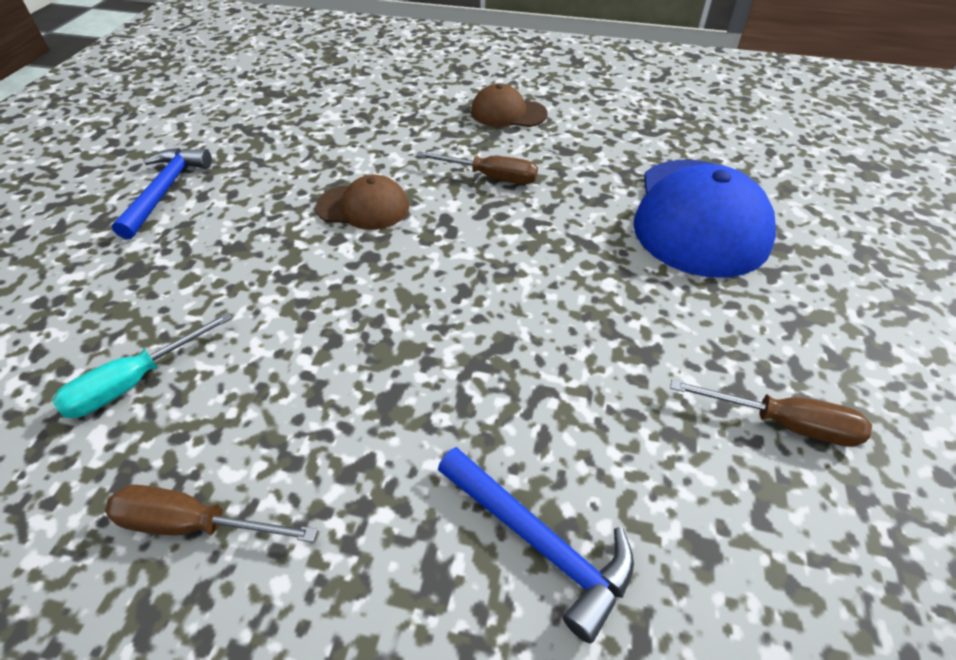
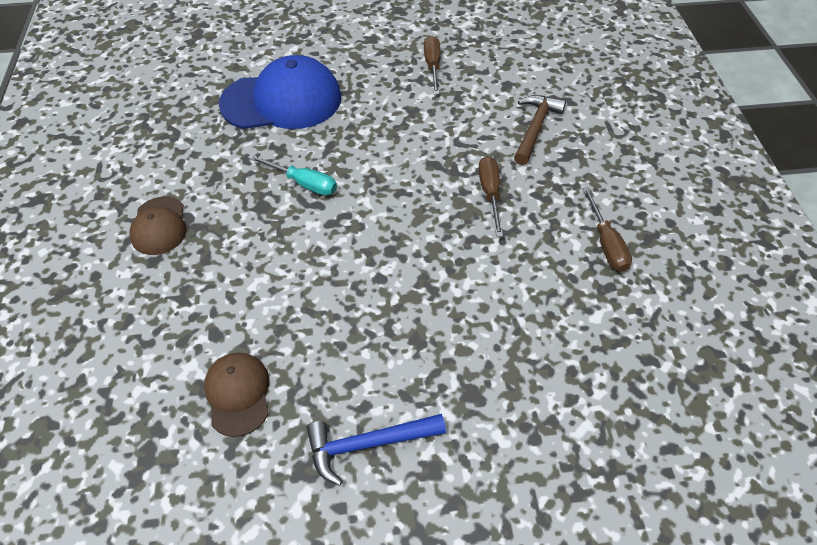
camera: 110 degrees left, 5 degrees up
(135, 382) = (556, 322): turquoise screwdriver -> turquoise screwdriver (303, 183)
(363, 207) = (336, 277): brown cap -> brown cap (238, 394)
(491, 177) = (269, 211): brown screwdriver -> brown screwdriver (490, 194)
(539, 542) = (535, 128): blue hammer -> brown hammer

